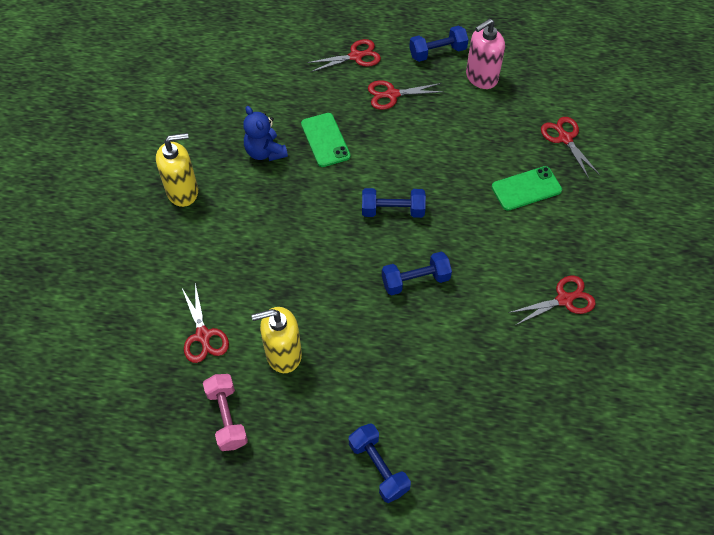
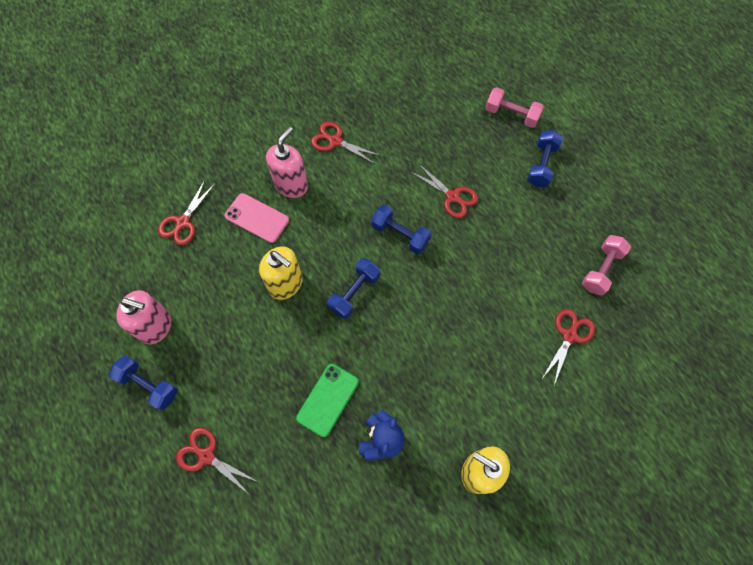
camera: 130 degrees left, 10 degrees up
(283, 354) = (530, 272): yellow soap dispenser -> yellow soap dispenser (286, 284)
(391, 95) = (232, 385): red scissors -> red scissors (453, 197)
(392, 210) = (354, 292): blue dumbbell -> blue dumbbell turned 75 degrees clockwise
(465, 494) = (511, 115): none -> pink dumbbell
(526, 189) = (257, 218): green phone -> pink phone
(540, 233) = (291, 185): none -> pink soap dispenser

